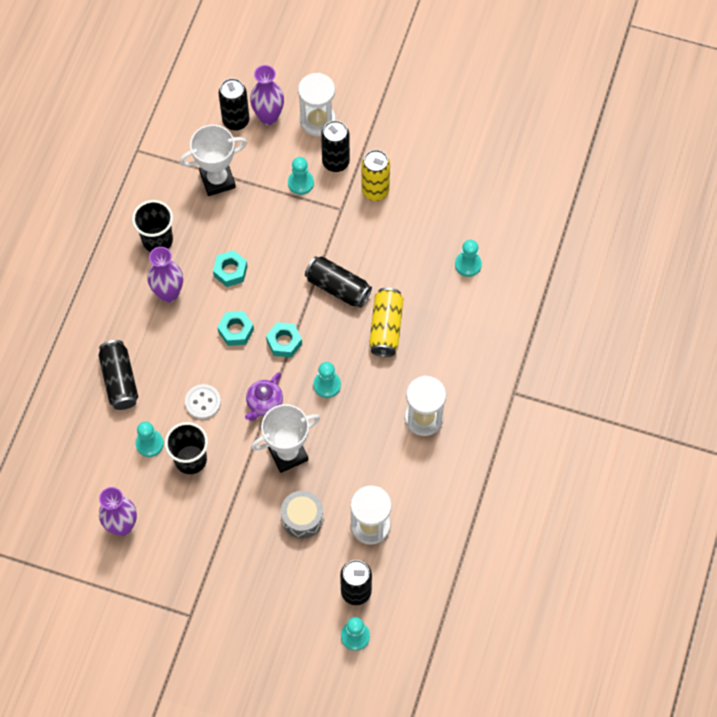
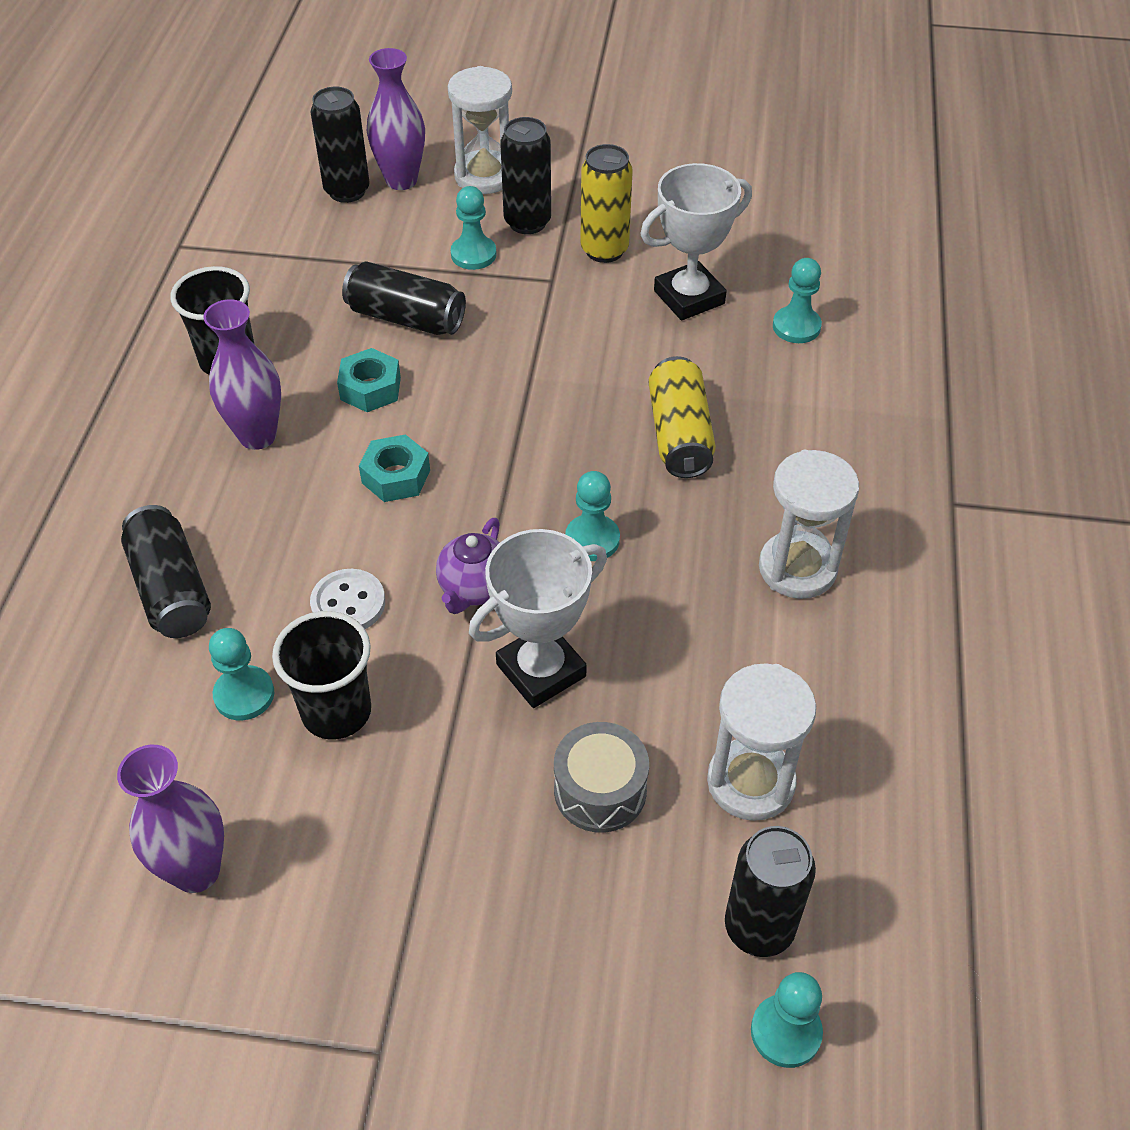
camera: 10 degrees left, 15 degrees down
(217, 180) = (327, 267): white trophy -> white trophy (689, 297)
(284, 342) = (493, 482): turquoise nut -> none
(338, 287) = (574, 387): black can -> black can (406, 318)

